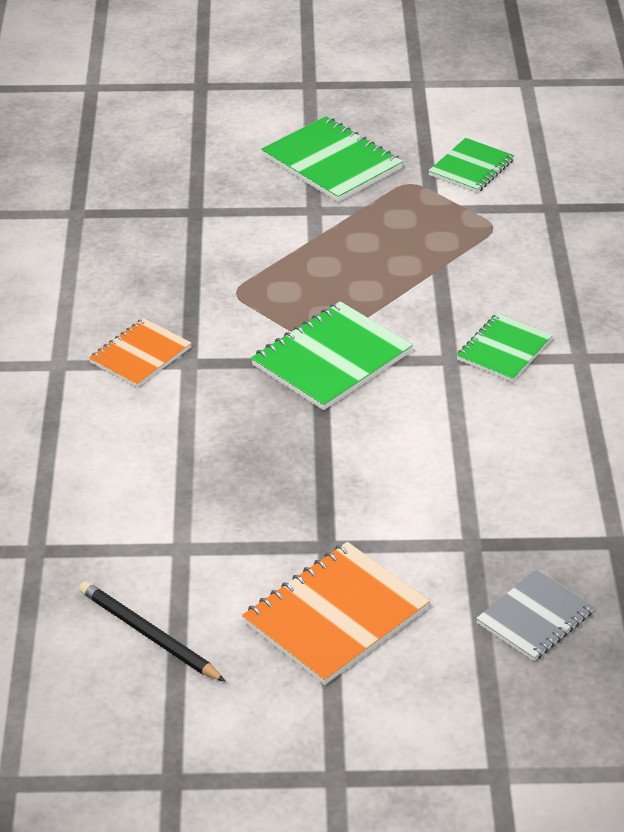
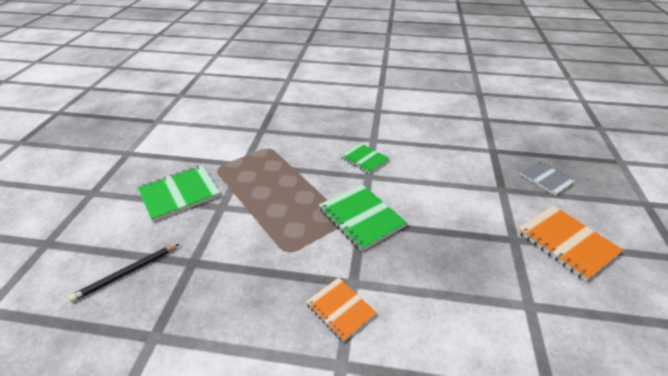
camera: 80 degrees left, 0 degrees up
(148, 634) = (611, 331): black pencil -> black pencil (126, 273)
(471, 168) = (216, 147): green notebook -> none

